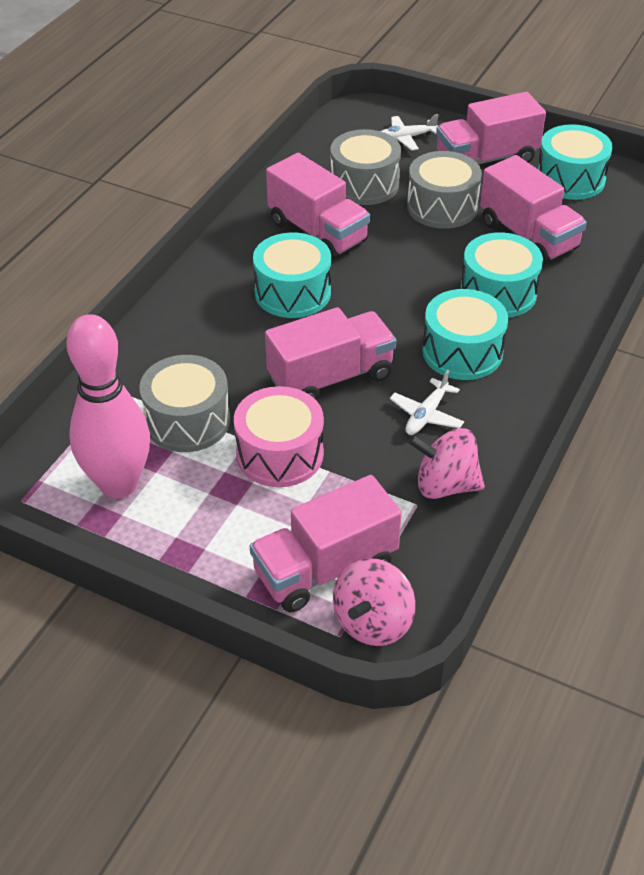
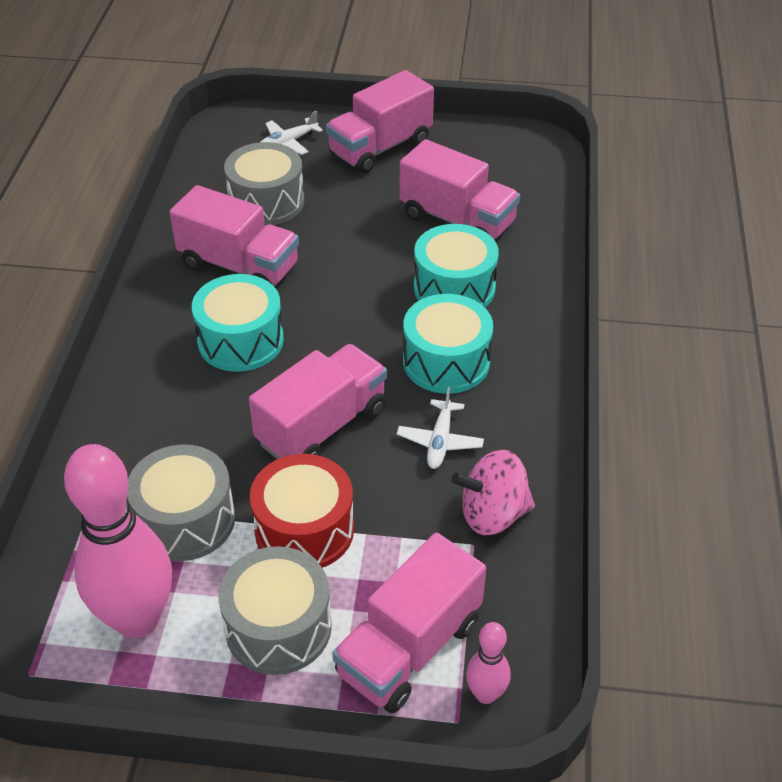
camera: 20 degrees left, 0 degrees up
(280, 454) = (304, 529): pink drum -> red drum
(373, 622) = (485, 694): pink spinning top -> pink bowling pin
(442, 207) = (357, 208): grey drum -> grey drum (278, 627)
(570, 179) = (472, 151): turquoise drum -> none

